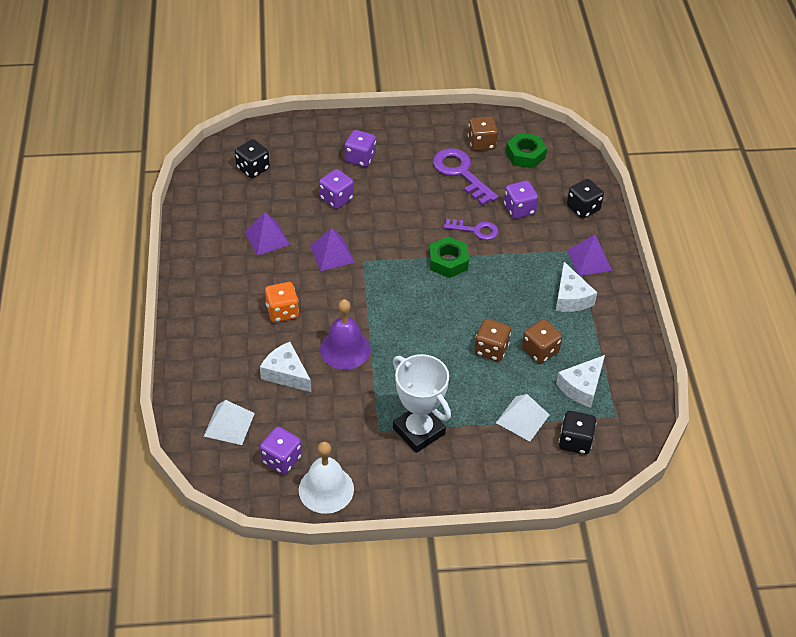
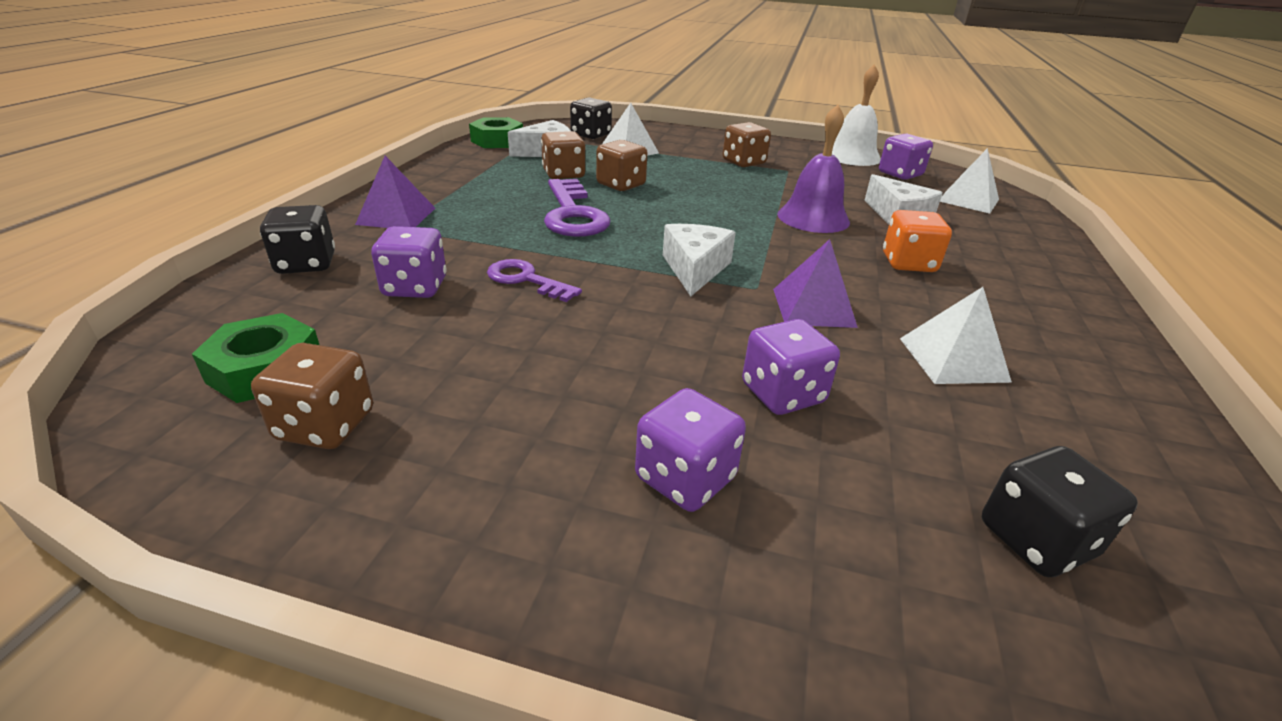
camera: 160 degrees left, 15 degrees down
(267, 238) = (953, 359): purple pyramid -> white pyramid
(419, 431) = (743, 162): white trophy -> brown dice
(448, 261) = (609, 257): green nut -> green nut (497, 141)
(461, 173) = (455, 371): purple key -> purple key (573, 214)
(571, 297) = (473, 196): white cheese -> white cheese (695, 269)

